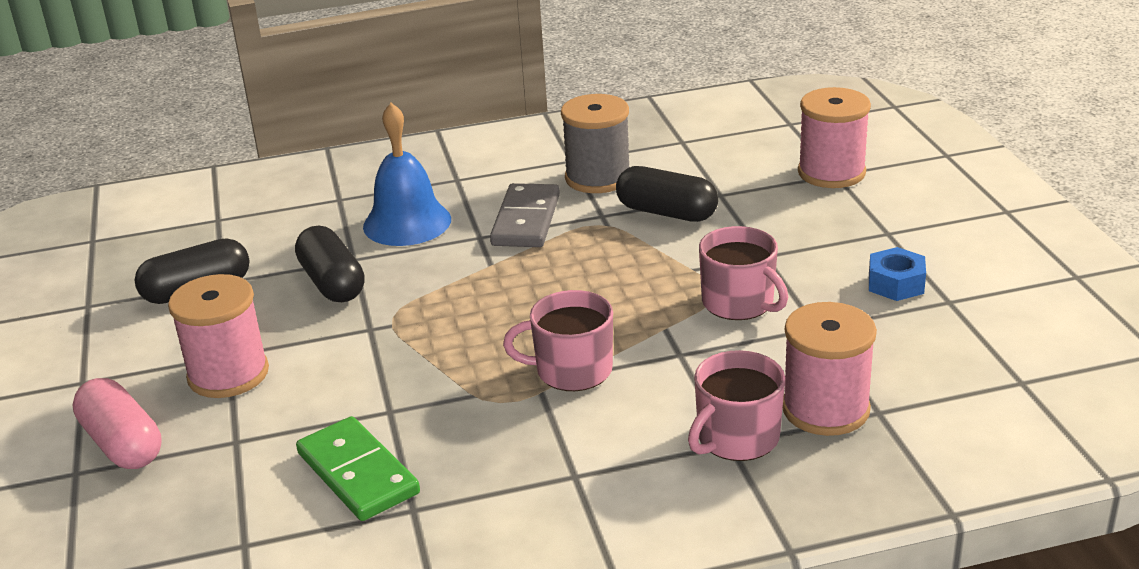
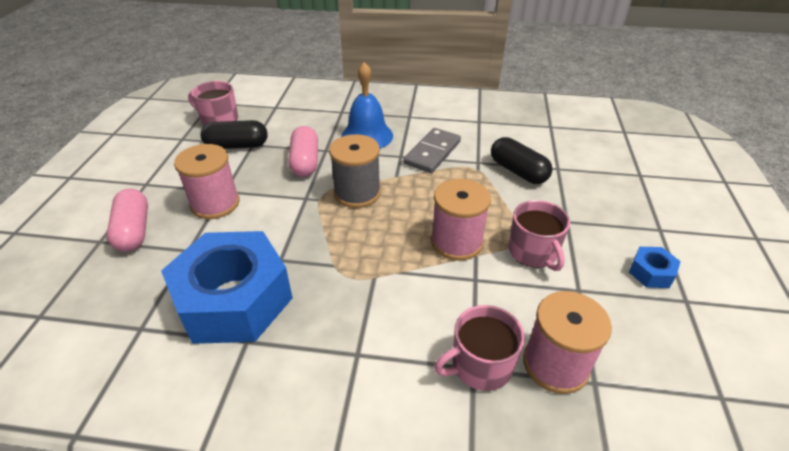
camera: 20 degrees right, 10 degrees up
(332, 283) = (305, 162): black capsule -> pink capsule
(358, 473) = (234, 299): green domino -> blue nut
(572, 370) = (401, 268): pink mug -> pink mug (219, 120)
(598, 178) = (488, 137): grey spool -> grey spool (357, 193)
(831, 172) = (638, 173): pink spool -> pink spool (456, 242)

